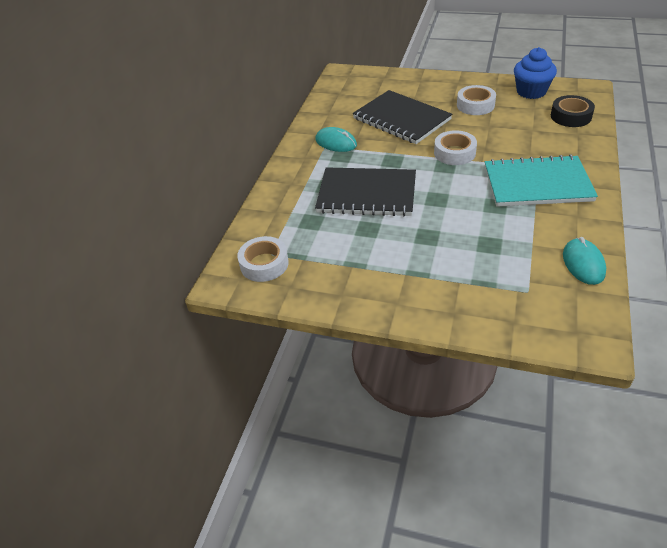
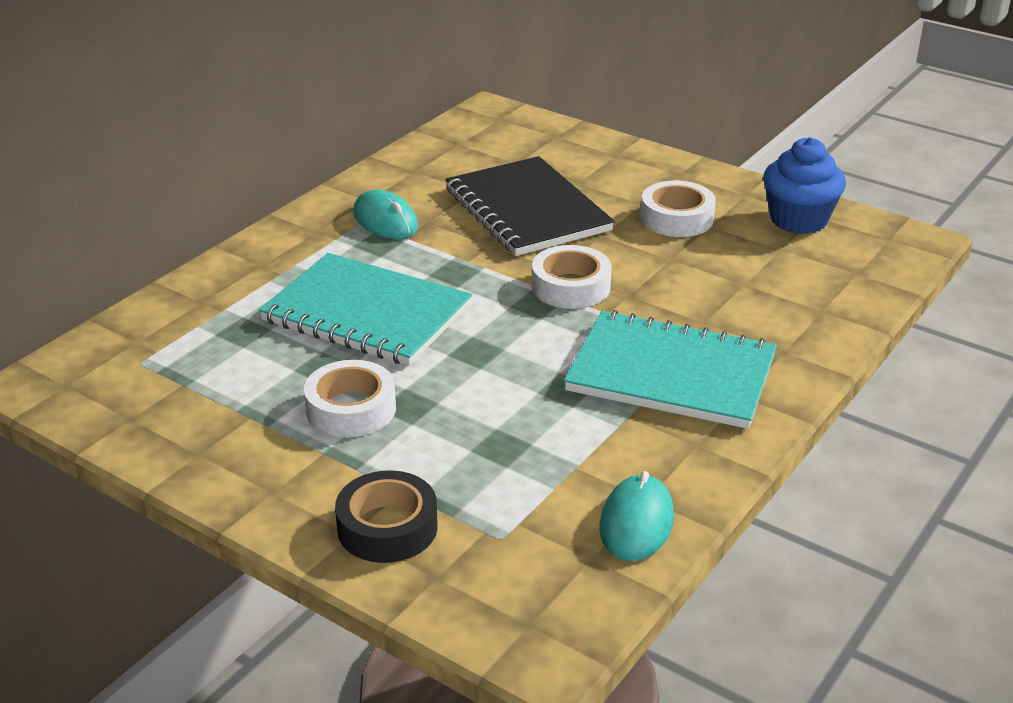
camera: 15 degrees right, 10 degrees down
(264, 264) = (118, 374): white tape -> white tape (351, 409)
(367, 194) = (367, 313): black notebook -> turquoise notebook
(571, 116) = (835, 279): black tape -> black tape (387, 527)

